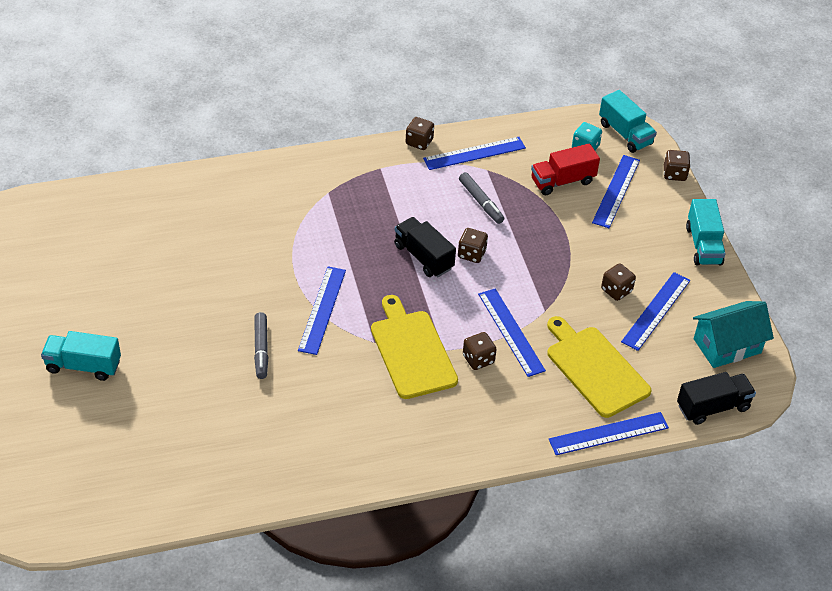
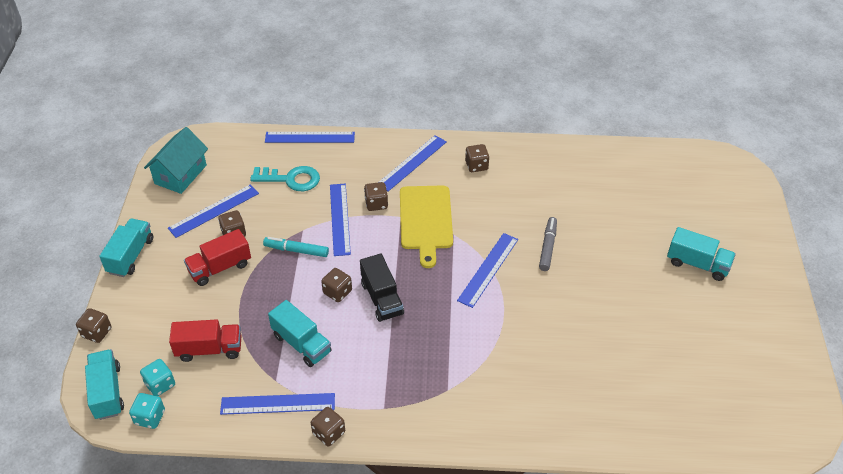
camera: 160 degrees left, 0 degrees up
(376, 440) = (476, 166): none -> brown dice
(481, 202) = (301, 343): grey marker -> turquoise truck
(538, 286) = (296, 250): none -> turquoise marker
(575, 124) = (150, 417): none -> turquoise dice
(595, 368) = (291, 179): yellow cutting board -> turquoise key
(605, 252) = (220, 268): none -> red truck
(616, 191) = (166, 326): blue ruler -> blue ruler (412, 163)
(712, 407) = (225, 138): black truck -> none
(727, 346) = (180, 174): turquoise house -> turquoise house turned 60 degrees counterclockwise

